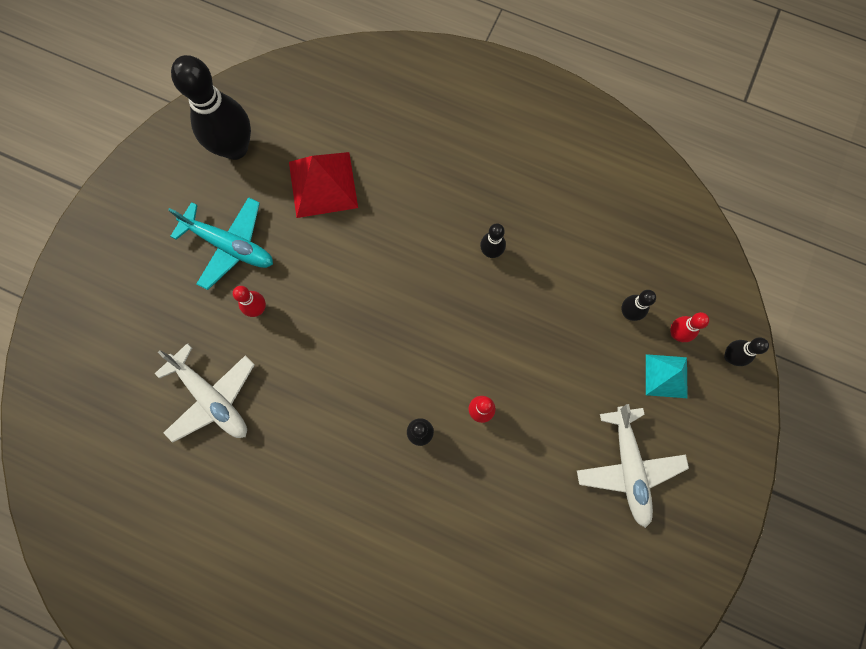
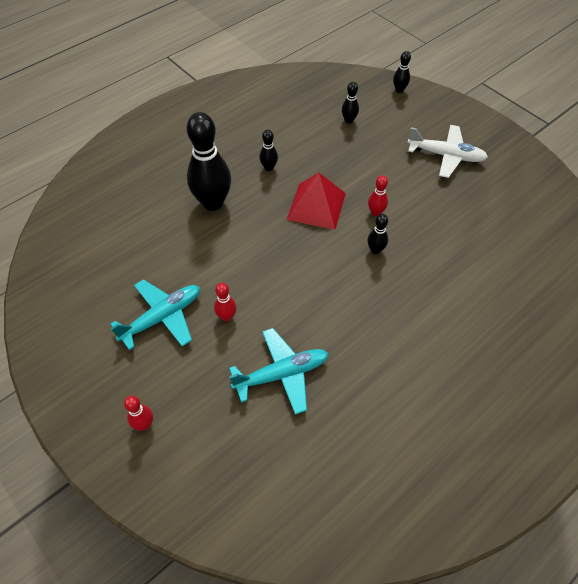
camera: 65 degrees left, 20 degrees down
(212, 398) = (282, 374): white plane -> turquoise plane
(235, 148) = (82, 285): black bowling pin -> black bowling pin (213, 203)
(323, 184) = (155, 240): red pyramid -> red pyramid (316, 206)
(666, 376) = (397, 119): turquoise pyramid -> none
(676, 333) = (373, 105): red bowling pin -> red bowling pin (144, 424)

